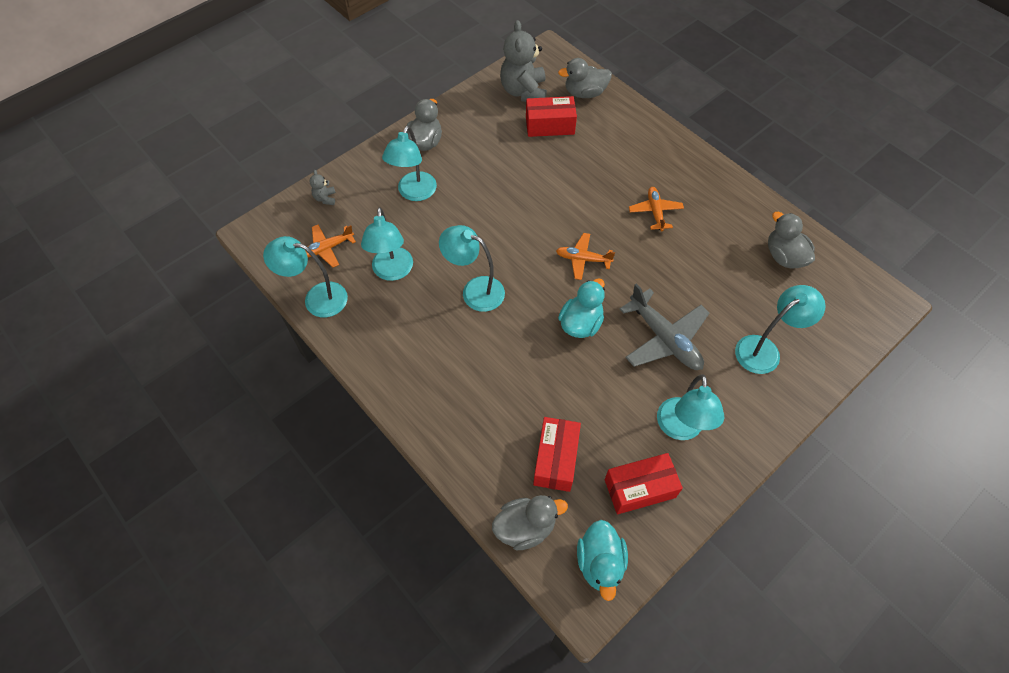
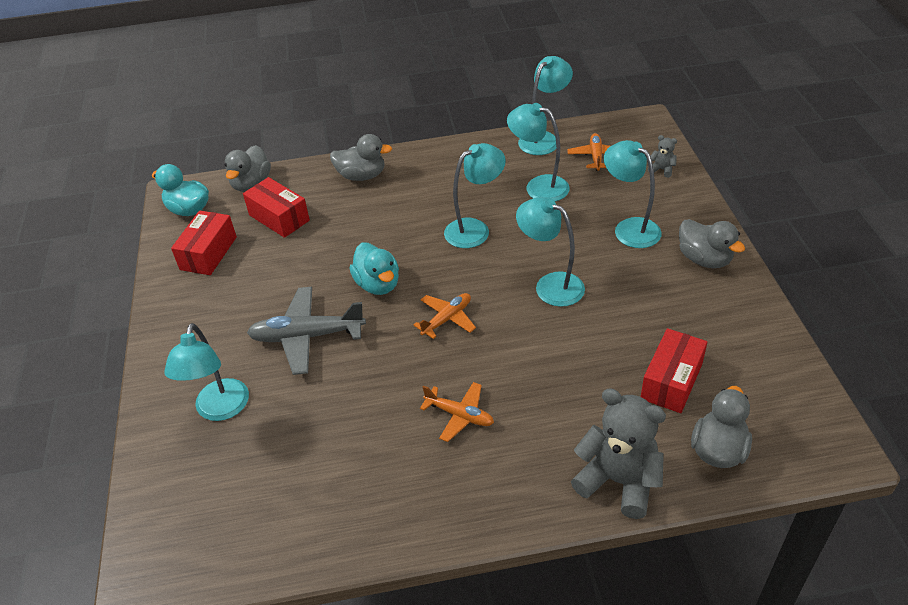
camera: 125 degrees right, 15 degrees down
(524, 91) = (754, 382): grey teddy bear -> grey teddy bear (618, 481)
(680, 429) = (222, 301): turquoise lamp -> turquoise lamp (550, 285)
(784, 256) = (296, 509): grey duck -> grey duck (362, 176)

